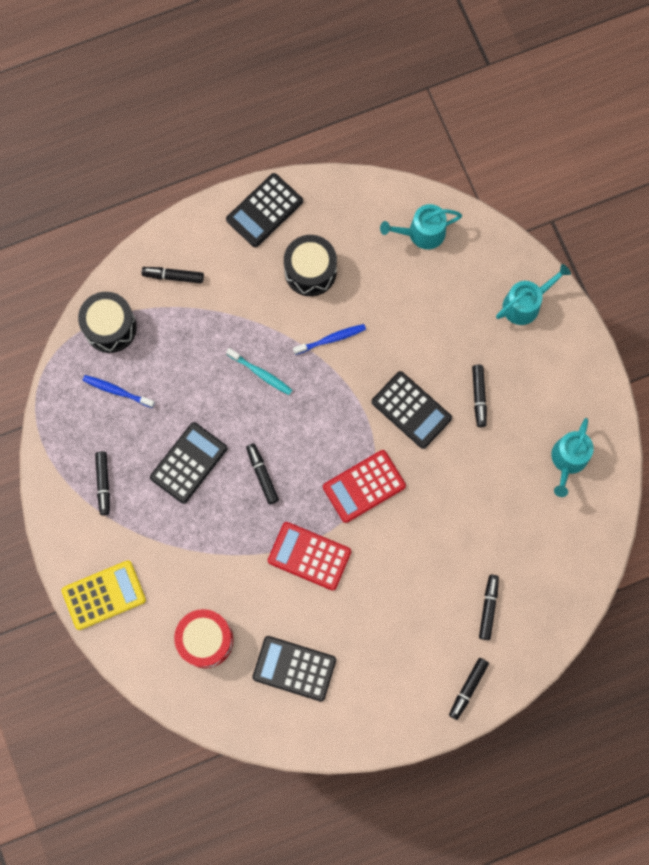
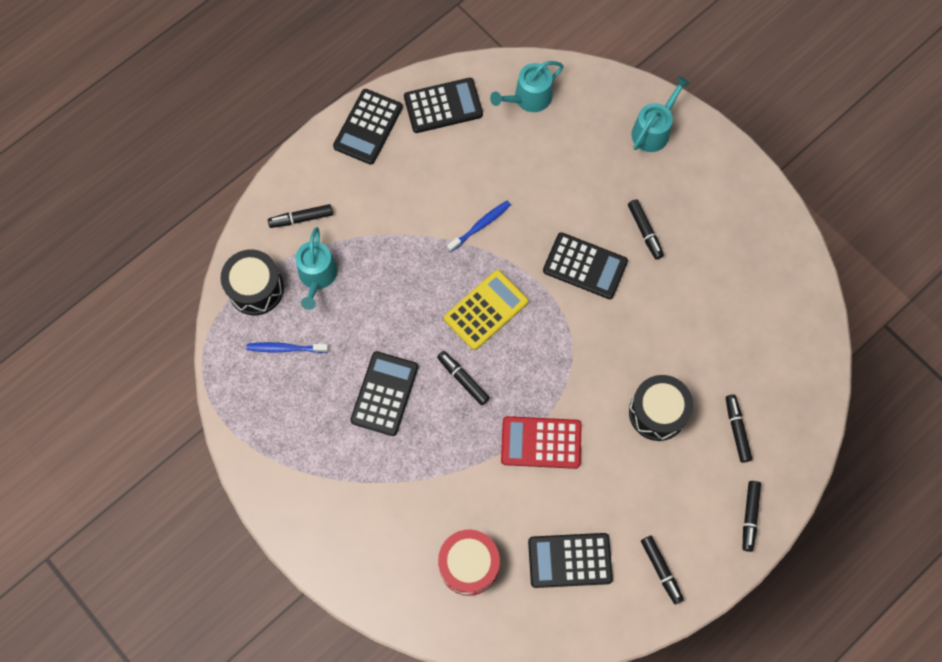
camera: 20 degrees left, 5 degrees down
(103, 484) = (305, 445): black marker -> black marker (661, 570)
(104, 595) = (347, 557): yellow calculator -> yellow calculator (486, 310)
(261, 373) = (423, 282): turquoise toothbrush -> none
(310, 271) = (435, 169): black drum -> black drum (657, 412)
(340, 214) = (443, 106): none -> black calculator
(364, 486) = (568, 355): red calculator -> none
(568, 460) = (754, 261): turquoise watering can -> turquoise watering can (317, 276)

